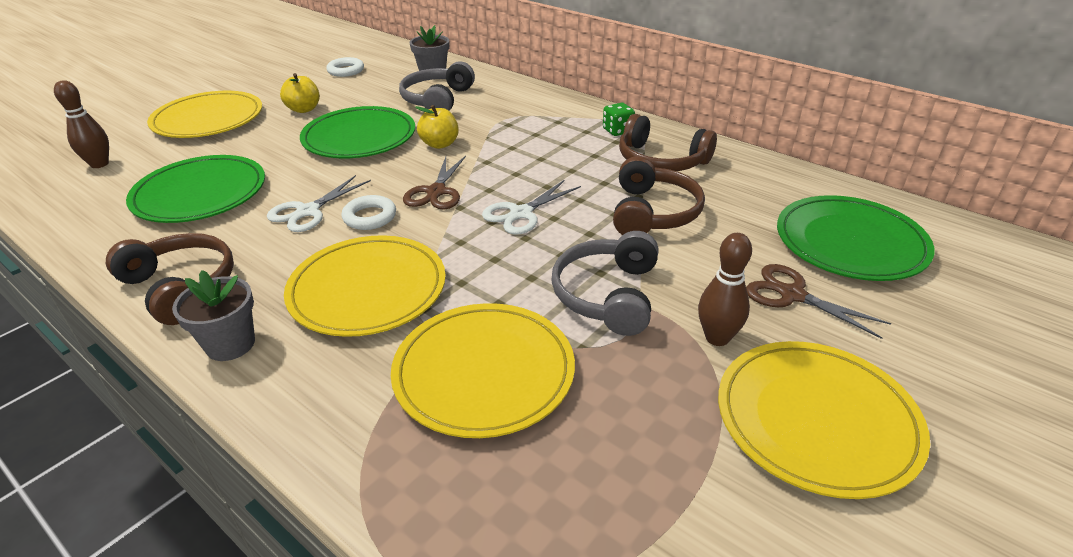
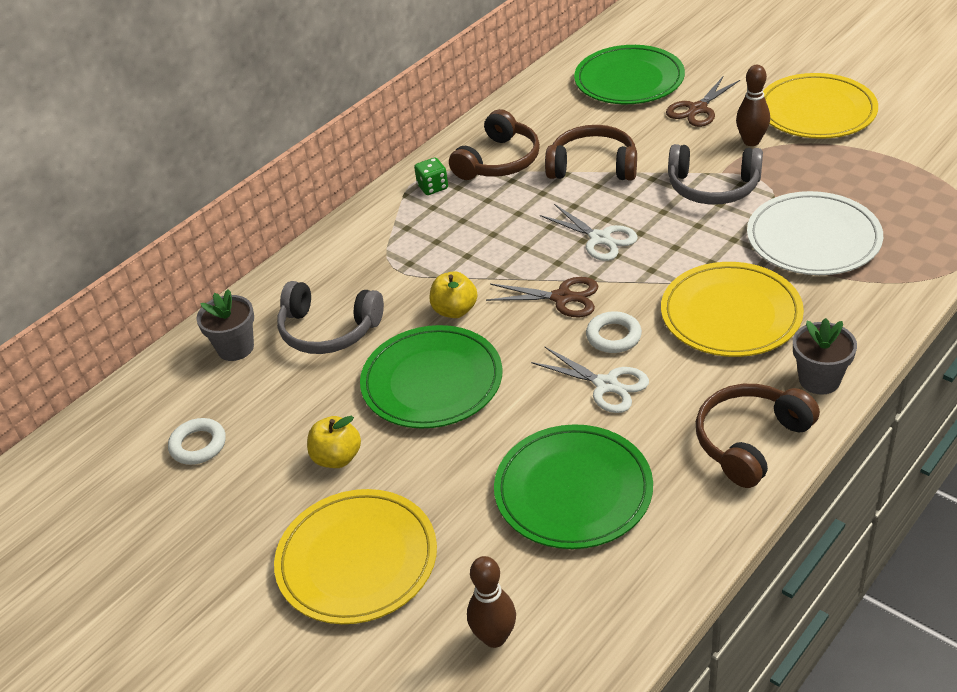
camera: 85 degrees left, 5 degrees up
(484, 372) = (813, 239): yellow plate -> white plate

